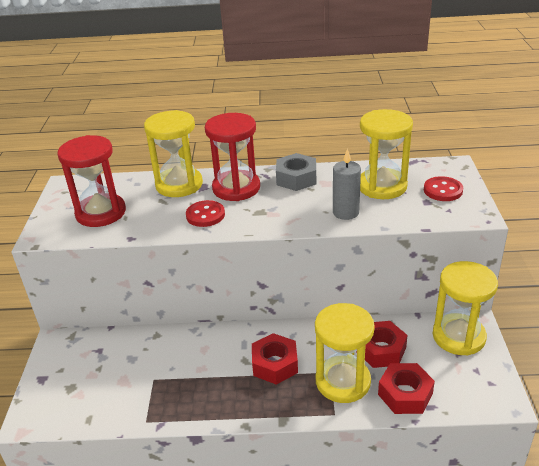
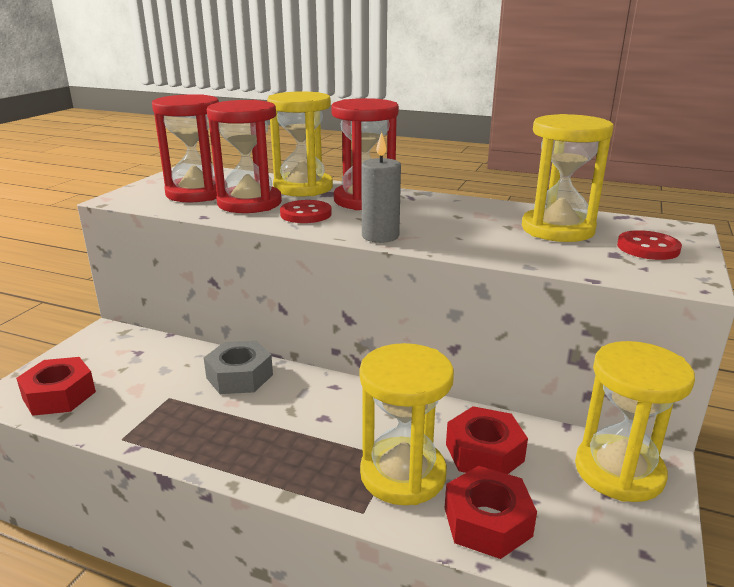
camera: 20 degrees right, 10 degrees down
(153, 214) = (249, 203): none -> red hourglass
(275, 364) = (324, 425): red nut -> red nut (59, 395)
(296, 178) = (446, 205): grey nut -> grey nut (239, 376)
(345, 212) = (485, 242): grey candle -> grey candle (380, 236)

